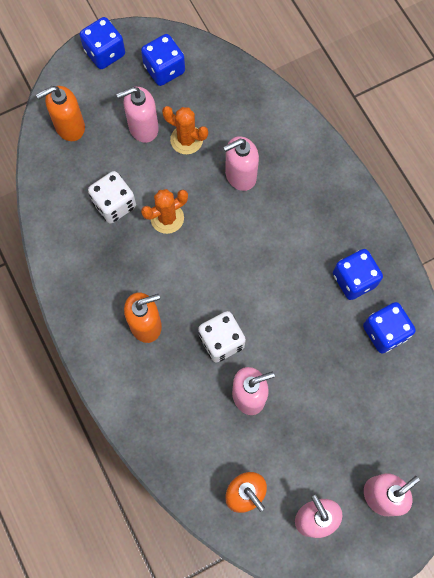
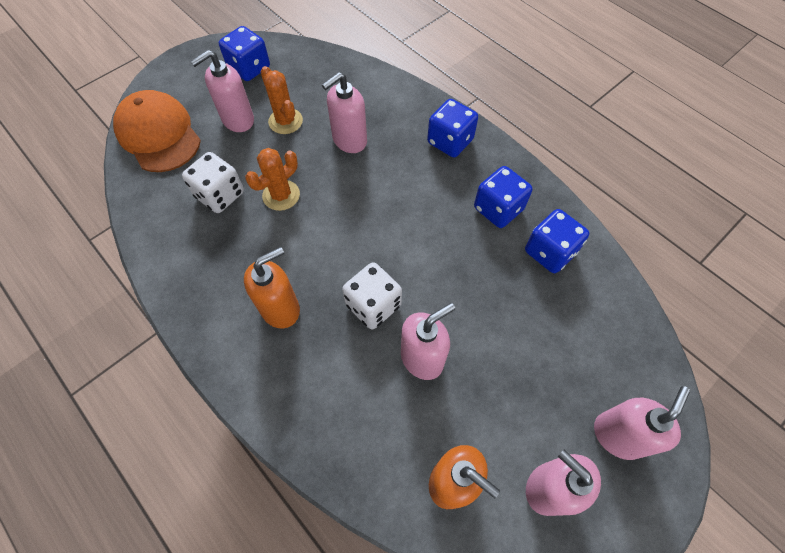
camera: 15 degrees left, 10 degrees down
(69, 127) = (159, 135): orange soap dispenser -> orange cap
(105, 53) = (186, 66): blue dice -> blue dice (450, 141)
(186, 140) = (285, 121): orange cactus -> orange cactus turned 45 degrees clockwise

